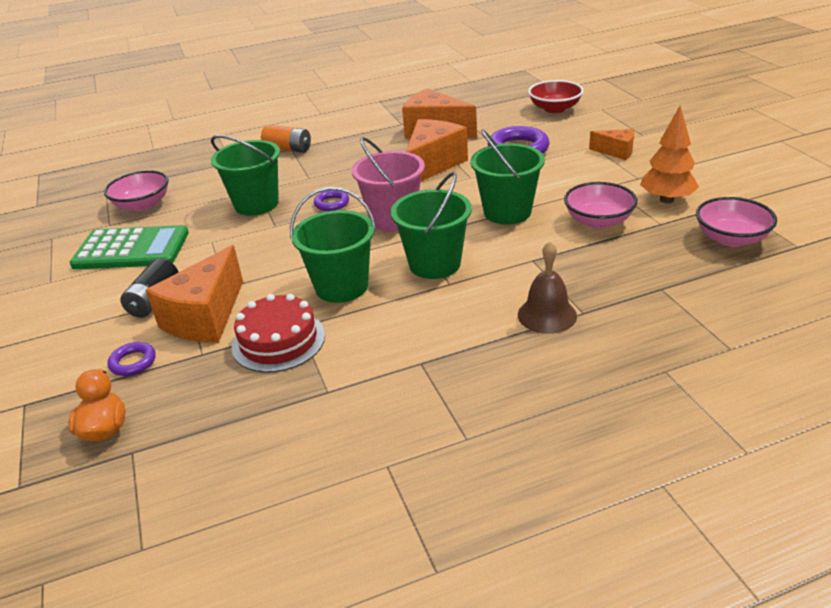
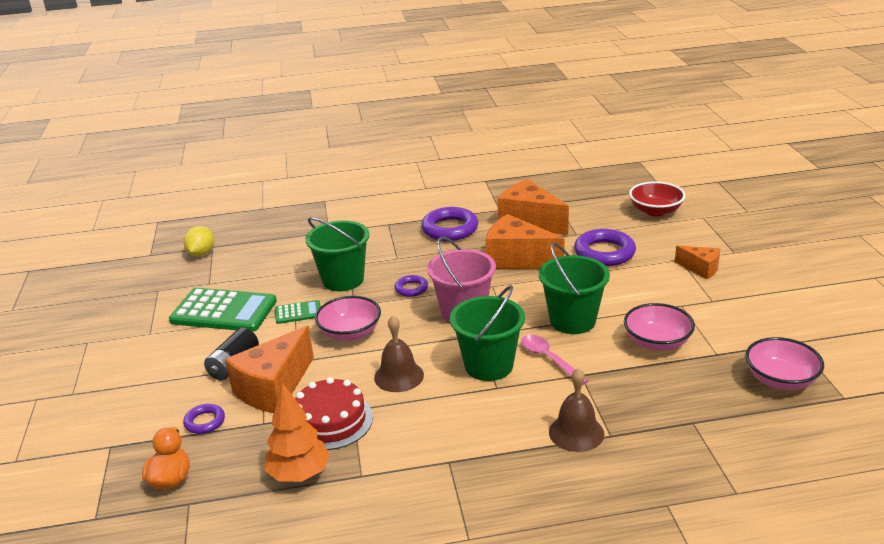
camera: 10 degrees right, 5 degrees down
(94, 198) = (201, 253): none -> yellow lemon
(142, 205) = (242, 266): pink bowl -> pink bowl (350, 333)
(215, 240) = (298, 313): none -> green calculator
(288, 149) = (385, 224): orange battery -> none
(341, 287) = (399, 376): green bucket -> brown bell
(356, 146) = (450, 229): none -> purple ring
(433, 164) = (517, 259): orange cheese -> orange cheese turned 105 degrees counterclockwise
(495, 250) = (549, 359): none -> pink spoon
(666, 200) = (732, 329): orange tree -> orange tree (299, 474)

